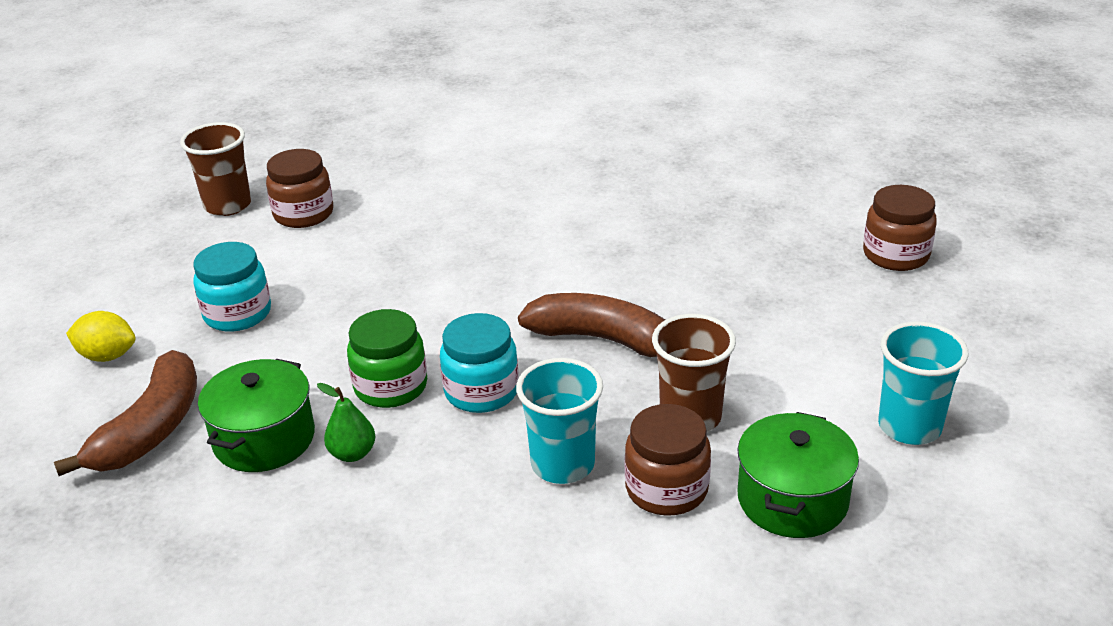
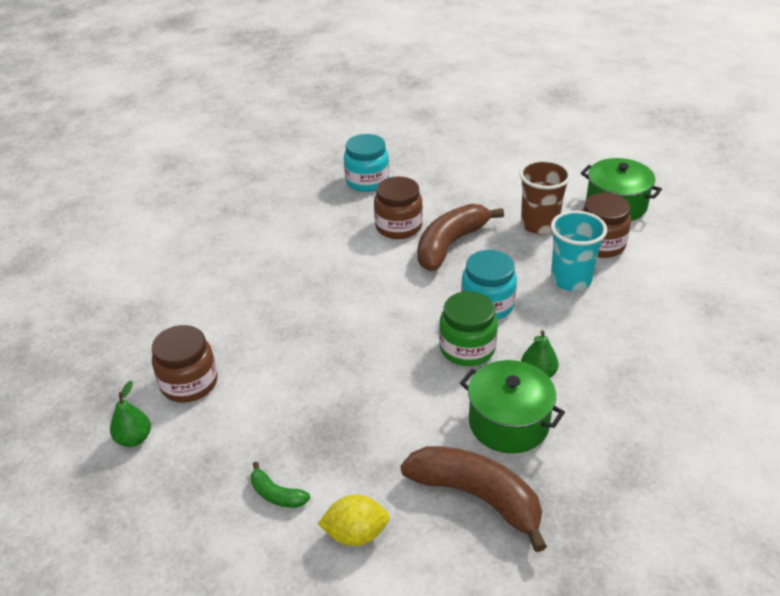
camera: 75 degrees left, 5 degrees up
(107, 356) = (356, 534): yellow lemon -> yellow lemon turned 60 degrees clockwise
(158, 298) = (276, 494): none -> green banana
(227, 205) = (134, 438): brown cup -> green pear
(237, 314) = (330, 435): turquoise jar -> turquoise jar (367, 181)
(895, 255) = (412, 126): brown jar -> brown jar (398, 227)
(909, 427) = (566, 158): turquoise cup -> none

